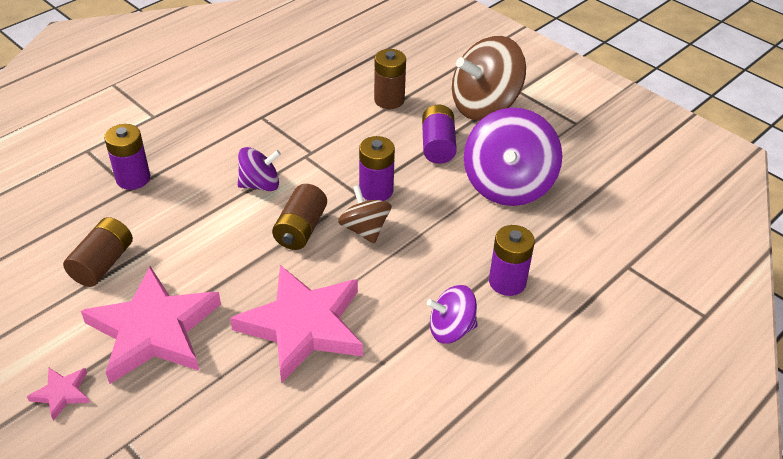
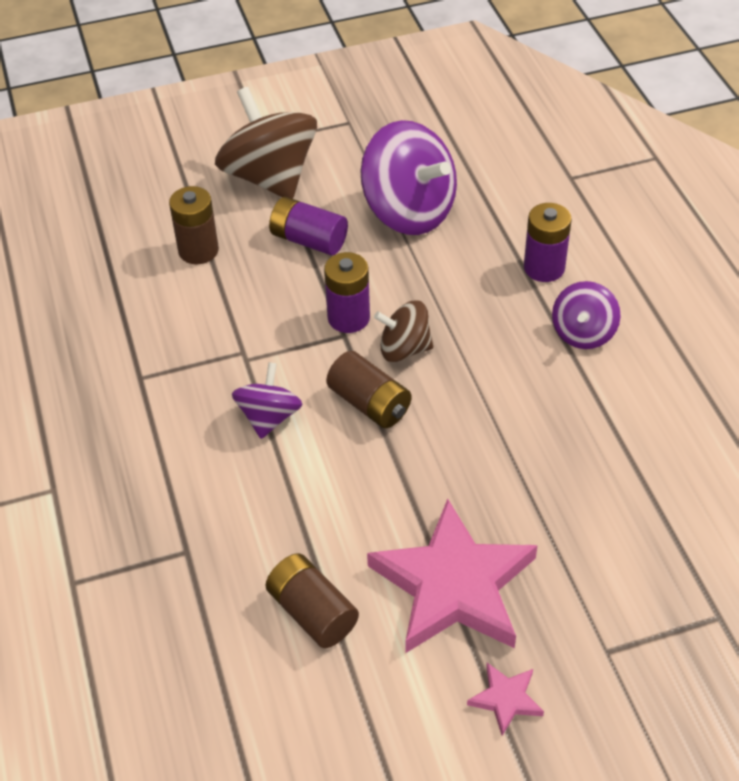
camera: 60 degrees left, 5 degrees up
(133, 178) = (169, 543): purple battery -> none
(303, 326) = (517, 448): pink star -> none
(484, 106) = (270, 177): brown spinning top -> brown spinning top turned 150 degrees clockwise

